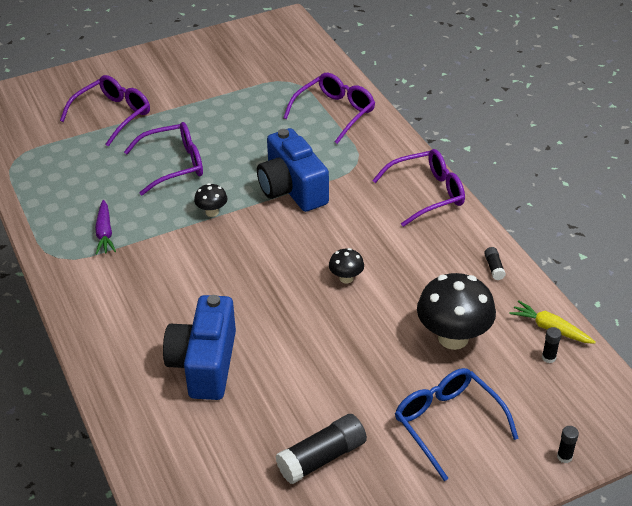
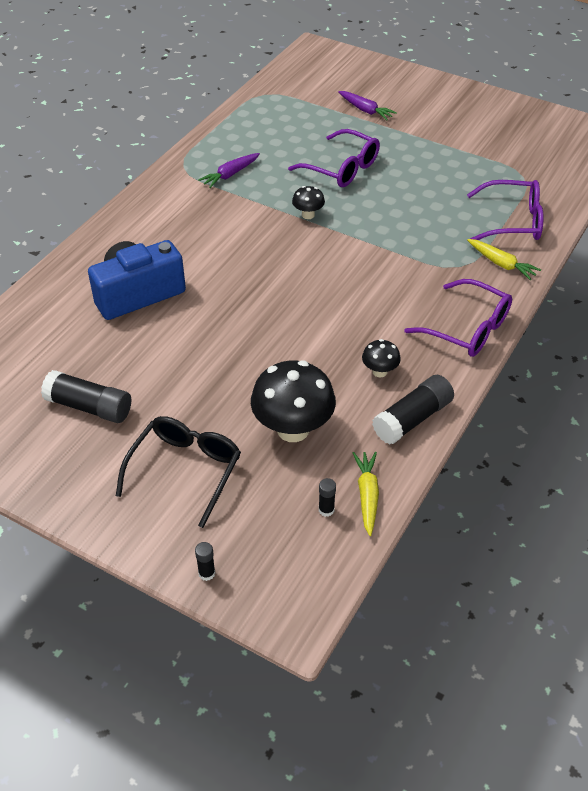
camera: 55 degrees right, 5 degrees up
(113, 115) = (365, 110): purple glasses -> purple carrot
(292, 189) = (383, 244): blue camera -> none
(346, 278) = (304, 327): black mushroom -> black mushroom (379, 371)
(375, 142) = (501, 264): none -> yellow carrot
(447, 423) = (185, 470): blue glasses -> black glasses
(494, 268) = (412, 419): black glue stick -> black glue stick, size x2.13

